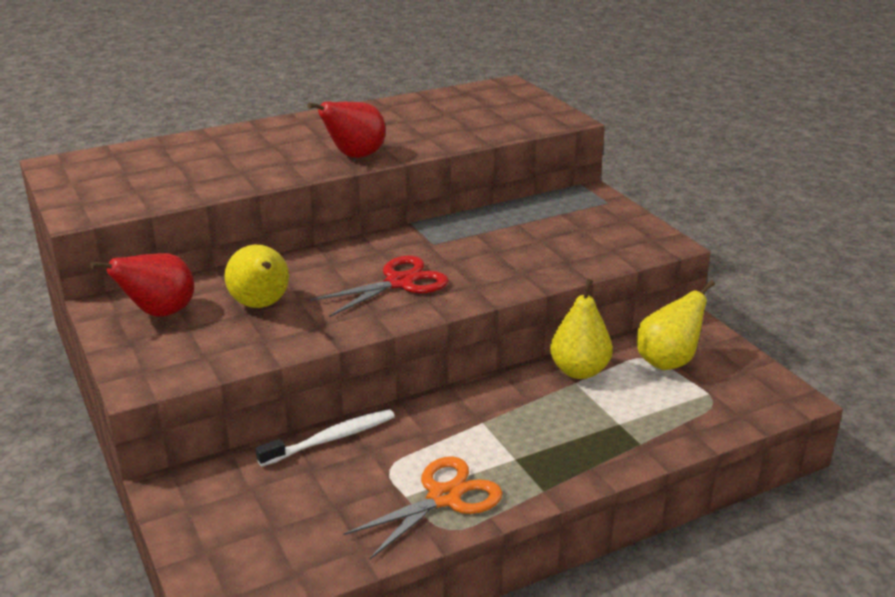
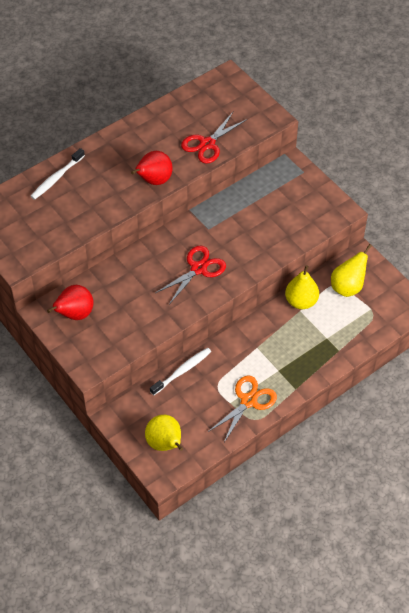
camera: 10 degrees left, 25 degrees up
(205, 143) = (56, 178): none -> white toothbrush
(261, 305) = (128, 299): yellow pear -> yellow pear (165, 444)
(454, 132) = (207, 144): none -> red scissors

